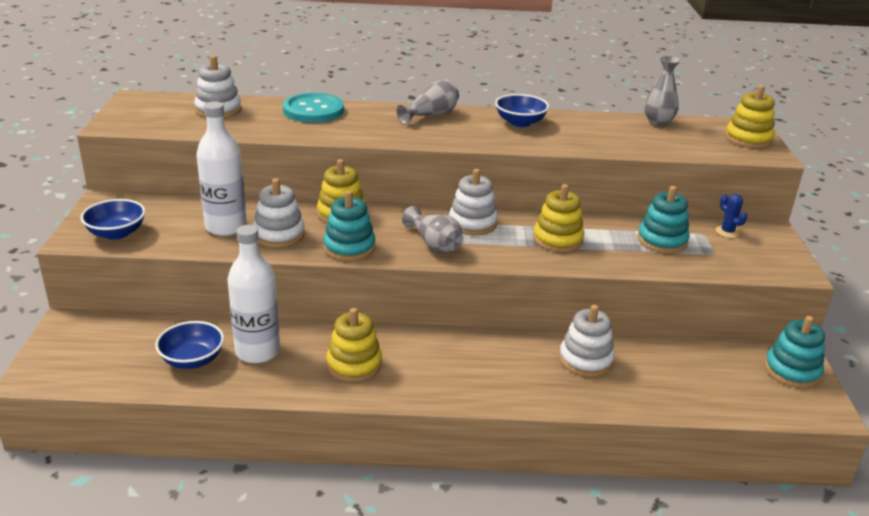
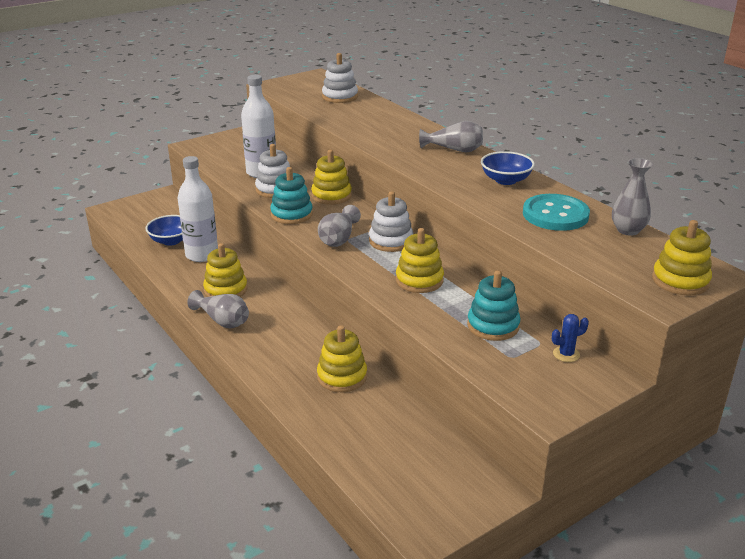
camera: 55 degrees right, 0 degrees up
(116, 233) = (212, 151): blue bowl -> none
(313, 110) = (390, 117): turquoise button -> turquoise button (555, 215)
(413, 390) = (222, 321): none -> grey vase
(585, 360) = (342, 377): white stacking toy -> yellow stacking toy
(727, 232) = (566, 354): blue cactus -> blue cactus turned 45 degrees clockwise
(792, 371) = (464, 494): turquoise stacking toy -> none

